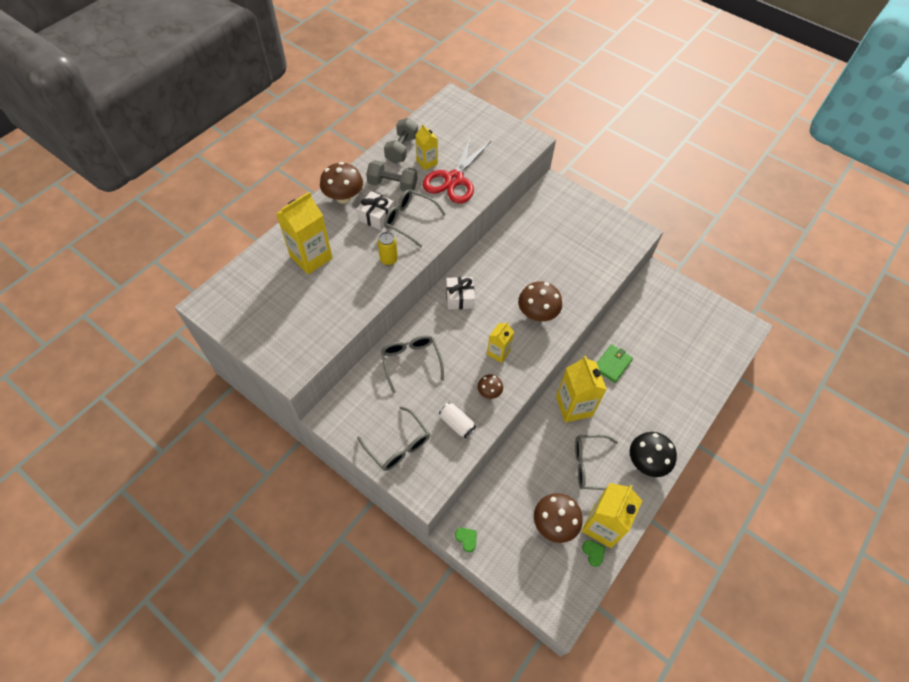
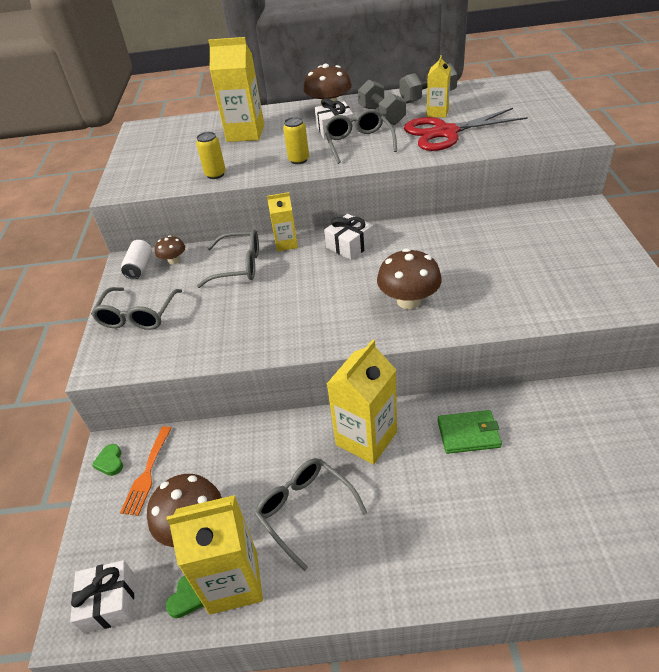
camera: 55 degrees right, 15 degrees down
(346, 309) = (215, 174): none -> yellow can
(411, 362) = (238, 266): grey glasses -> grey glasses turned 60 degrees clockwise
(456, 423) = (202, 335): white can -> white can (140, 267)
(466, 539) = (110, 462): green heart -> green heart turned 150 degrees clockwise
(489, 392) = (265, 332): brown mushroom -> brown mushroom (174, 261)
(495, 524) = (147, 474): none -> orange fork
(498, 352) = (321, 307): yellow carton -> yellow carton (286, 243)
(564, 591) = (109, 602): none -> white gift
(646, 461) = (375, 568): black mushroom -> none

